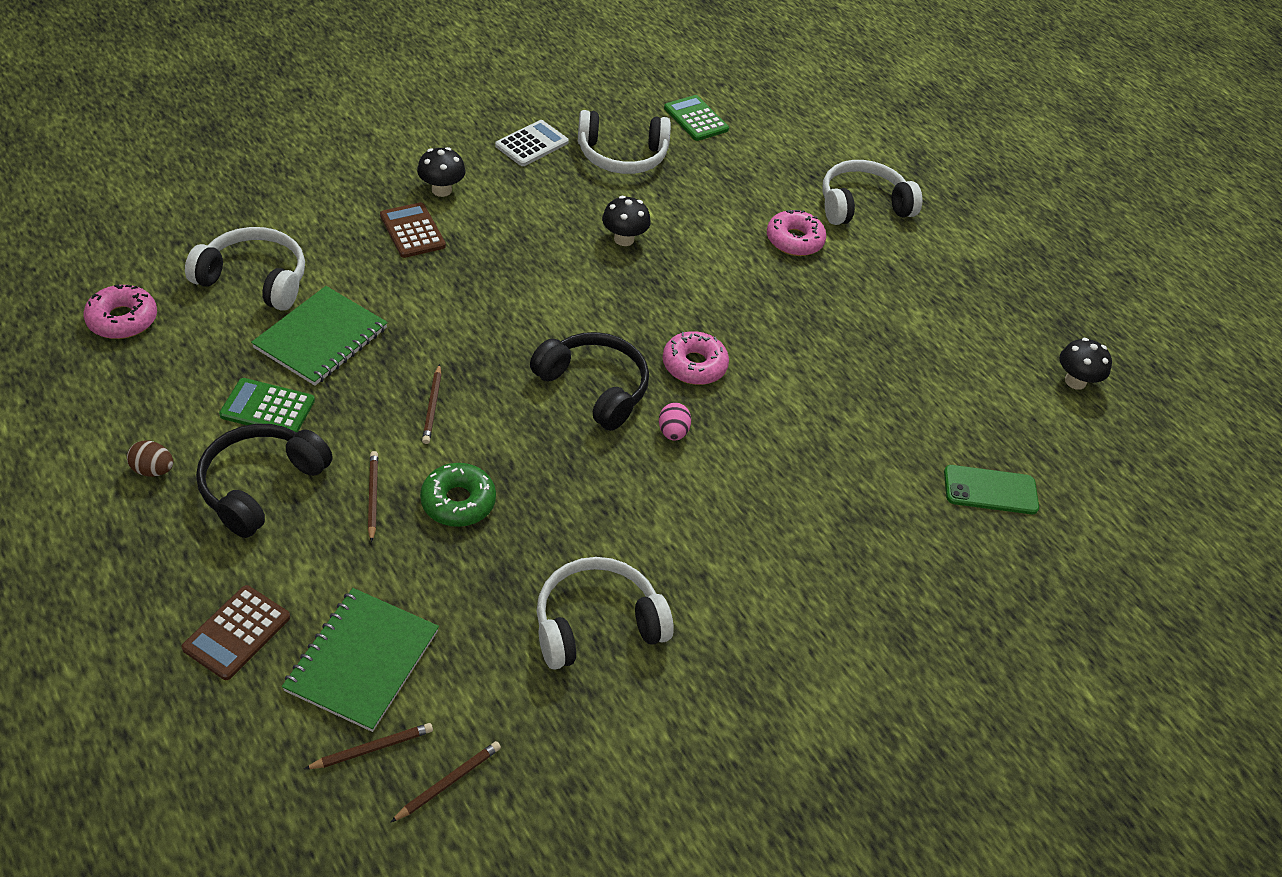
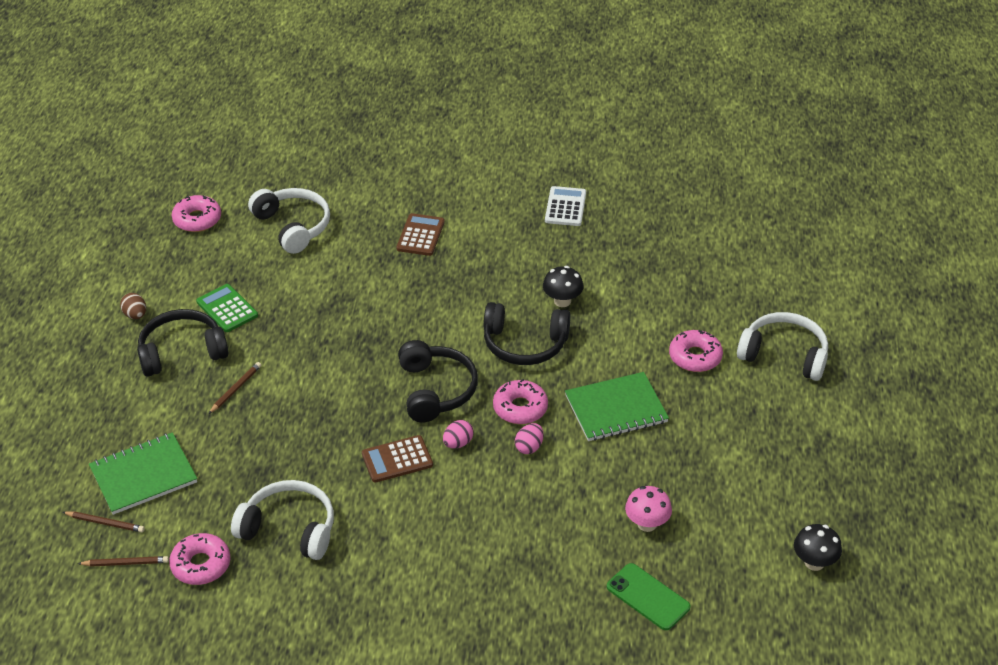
camera: 45 degrees right, 5 degrees down
(237, 633) = (96, 425): brown calculator -> brown calculator (397, 459)
(321, 338) = (297, 280): green notebook -> green notebook (616, 409)
(432, 406) = (322, 353): brown pencil -> none
(441, 190) = (468, 215): black mushroom -> none
(458, 502) = (280, 417): green donut -> none
(532, 144) = (565, 207): white calculator -> white calculator turned 75 degrees counterclockwise
(540, 727) = (201, 565): none -> pink donut
(622, 156) = (625, 241): white headphones -> none
(632, 298) = (524, 344): none -> black headphones
(696, 119) = (716, 235): green calculator -> none
(742, 400) = (529, 447): none -> pink egg
(918, 420) = (647, 524): none -> pink mushroom

